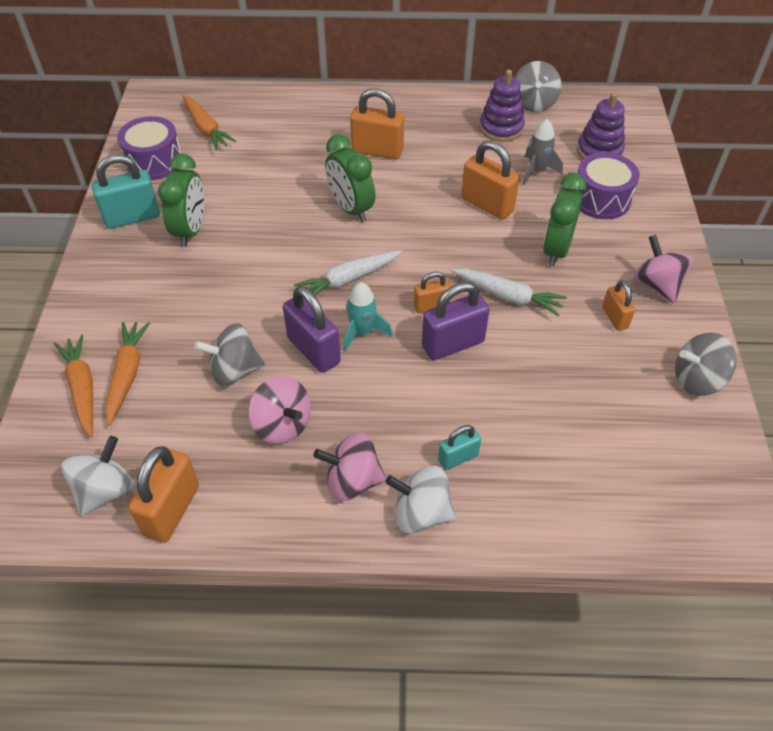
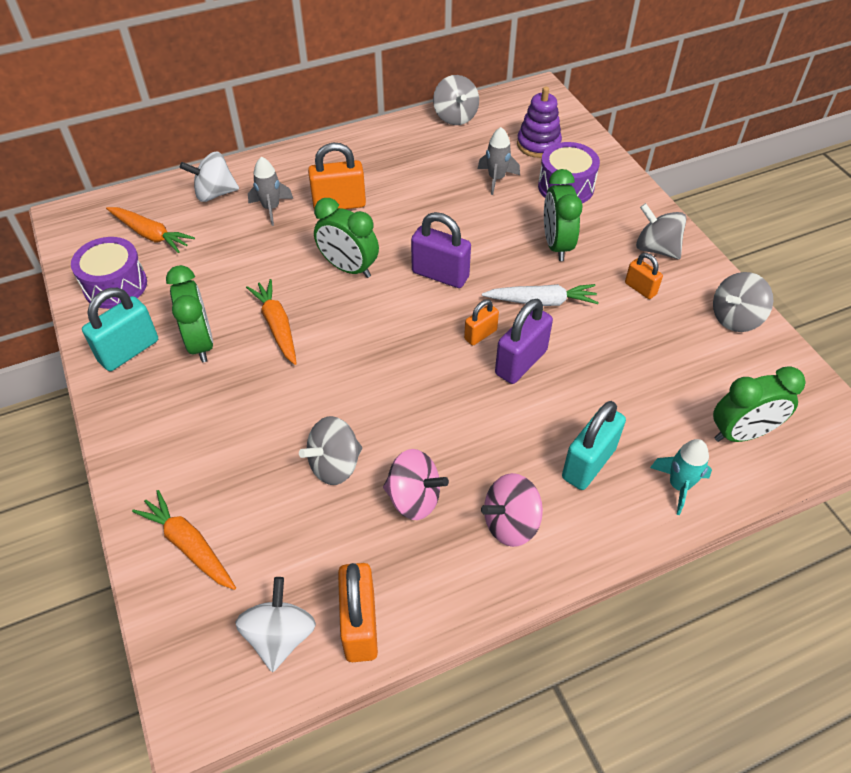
camera: 25 degrees left, 0 degrees up
(127, 375) = (228, 512): orange carrot -> orange carrot (277, 326)
(313, 350) = (399, 416): purple padlock -> purple padlock (440, 275)
(317, 137) = (271, 208): none -> grey rocket
(348, 279) = (389, 337): white carrot -> none
(362, 332) = (433, 382): turquoise rocket -> turquoise rocket (679, 486)
(421, 513) = (588, 526): white spinning top -> white spinning top (214, 193)
(458, 458) = (588, 463): turquoise padlock -> turquoise padlock, size x1.72
(487, 205) = (472, 224): orange padlock -> none
(501, 128) = (440, 148): purple stacking toy -> none
(629, 491) = (741, 433): none -> green clock
(656, 285) = (656, 248): pink spinning top -> grey spinning top

